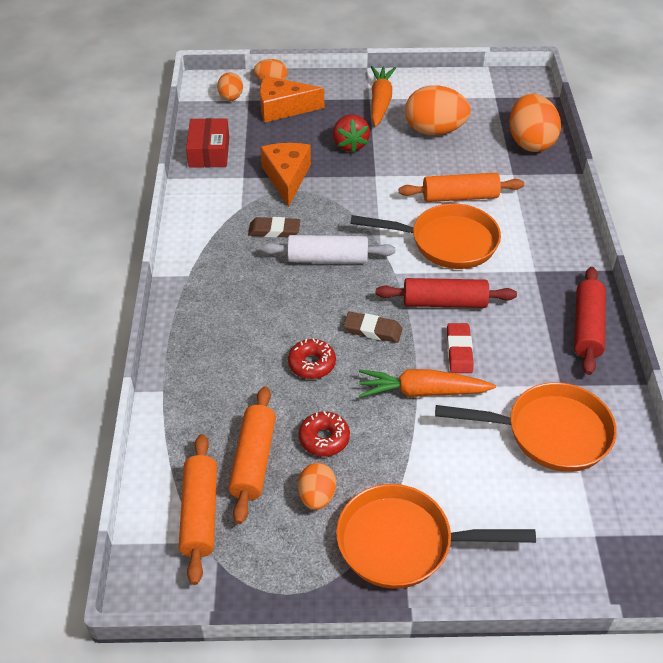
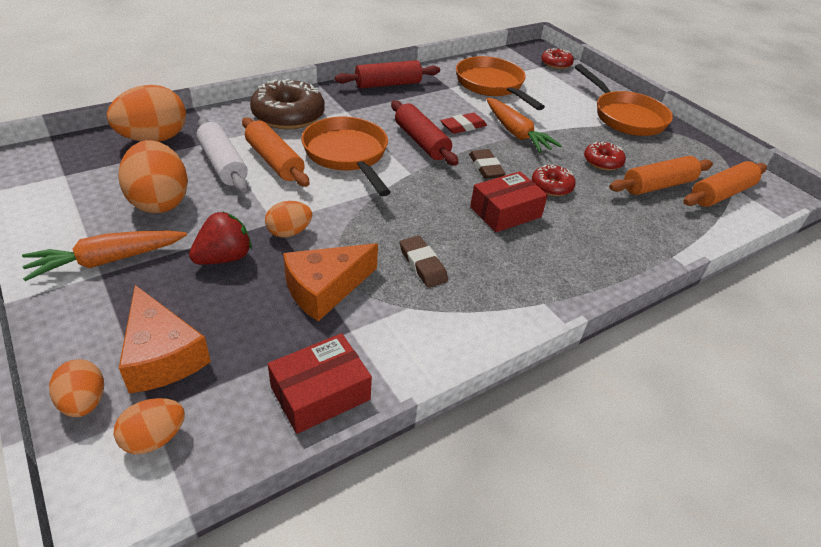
camera: 125 degrees left, 5 degrees down
(298, 308) = (505, 212): none -> red box
(317, 496) = (643, 152): orange egg -> orange egg (289, 232)
(327, 258) = (429, 215): white rolling pin -> white rolling pin (223, 164)
(540, 227) = (288, 115): none -> brown donut
(599, 565) = (556, 64): none -> red donut

